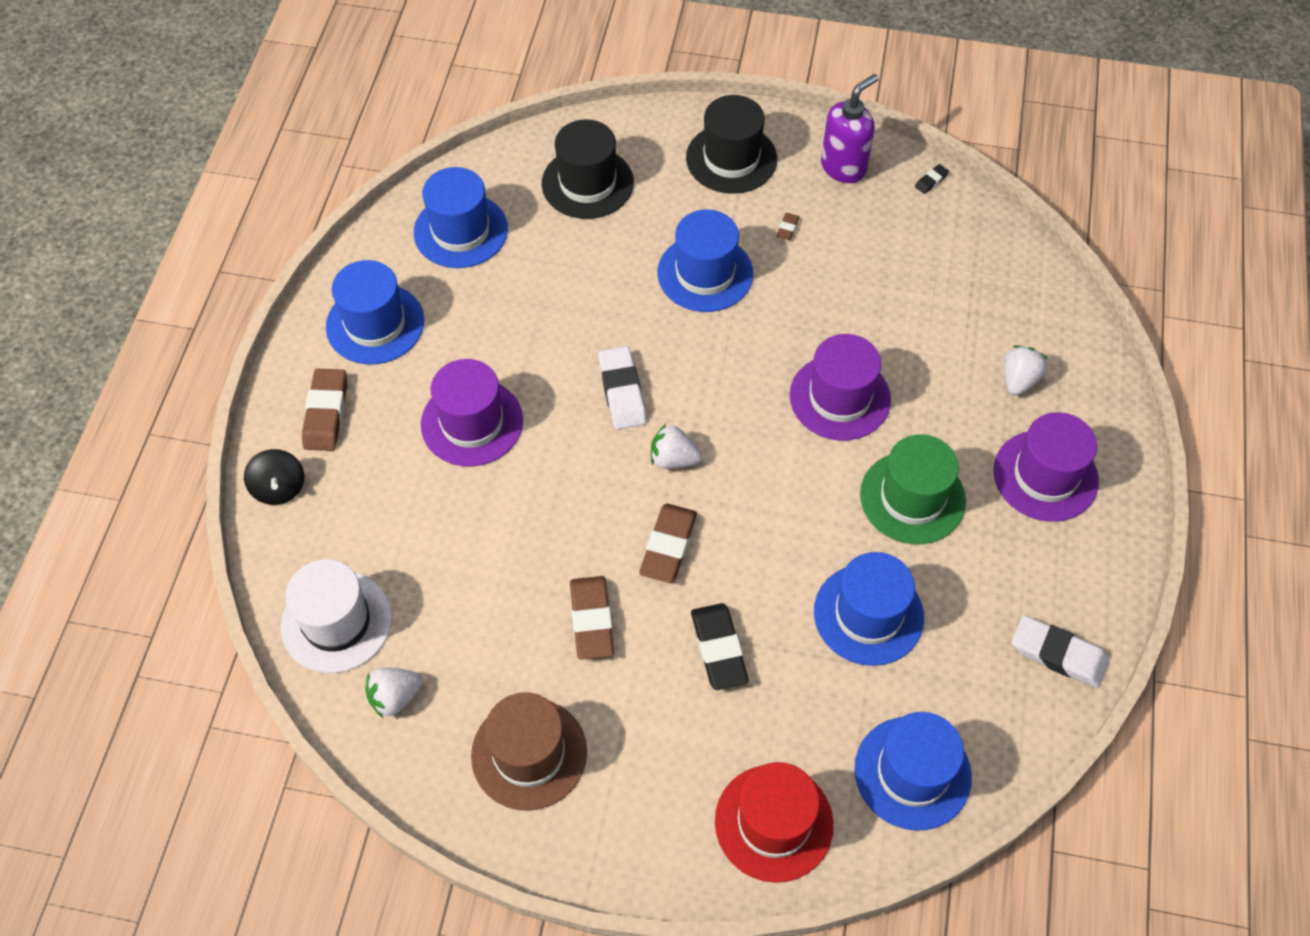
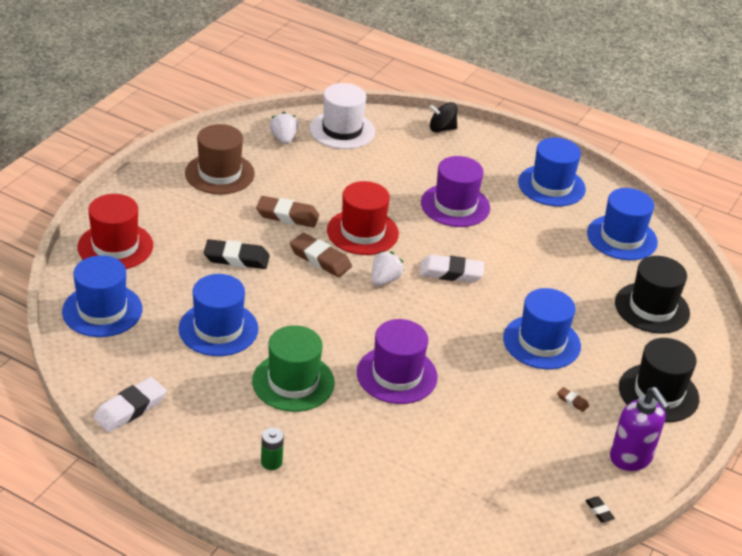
camera: 105 degrees right, 20 degrees down
(326, 413) = (488, 154): brown eraser -> none
(585, 514) = (362, 232): none -> red hat
(1019, 380) = (365, 483): white strawberry -> none
(1045, 476) = (271, 462): purple hat -> green battery

